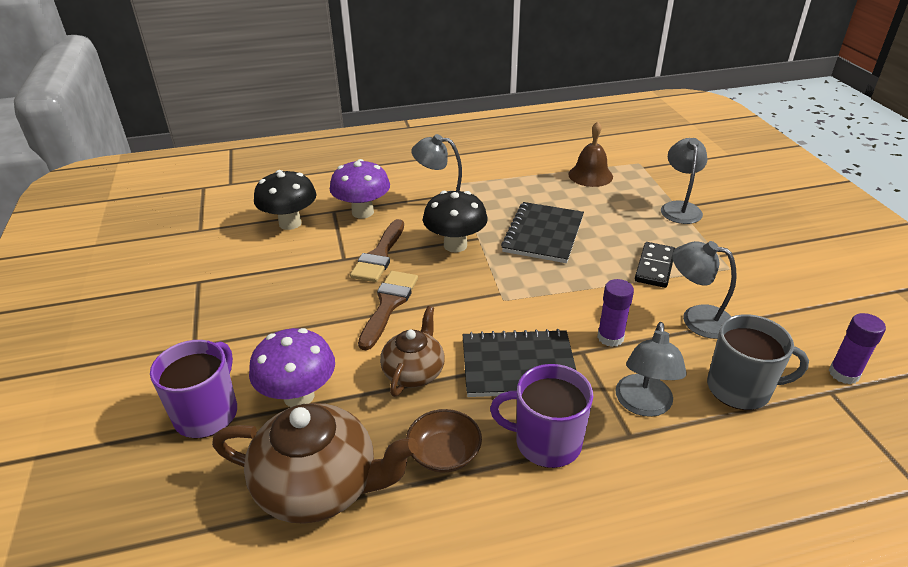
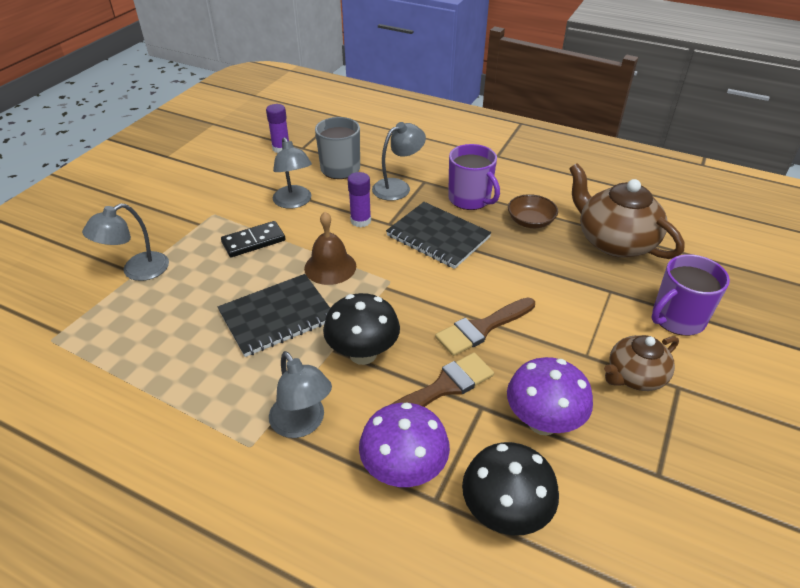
camera: 140 degrees left, 5 degrees up
(299, 396) = (602, 295): purple mushroom -> purple mushroom (542, 422)
(414, 372) = (509, 268): brown teapot -> brown teapot (634, 376)
(590, 175) = (119, 356): brown bell -> brown bell (330, 267)

